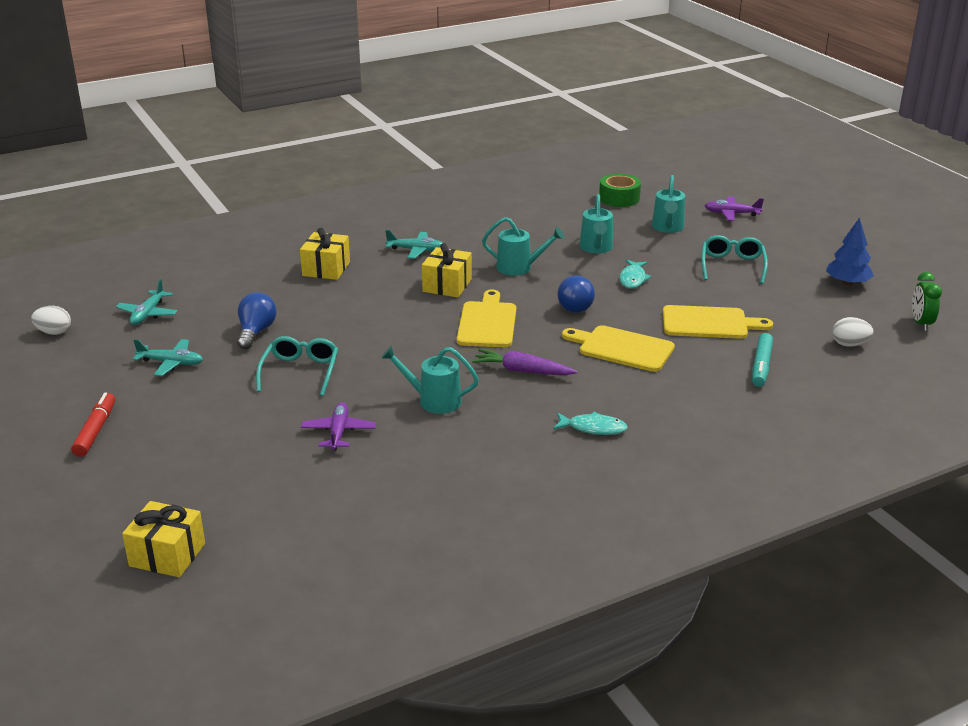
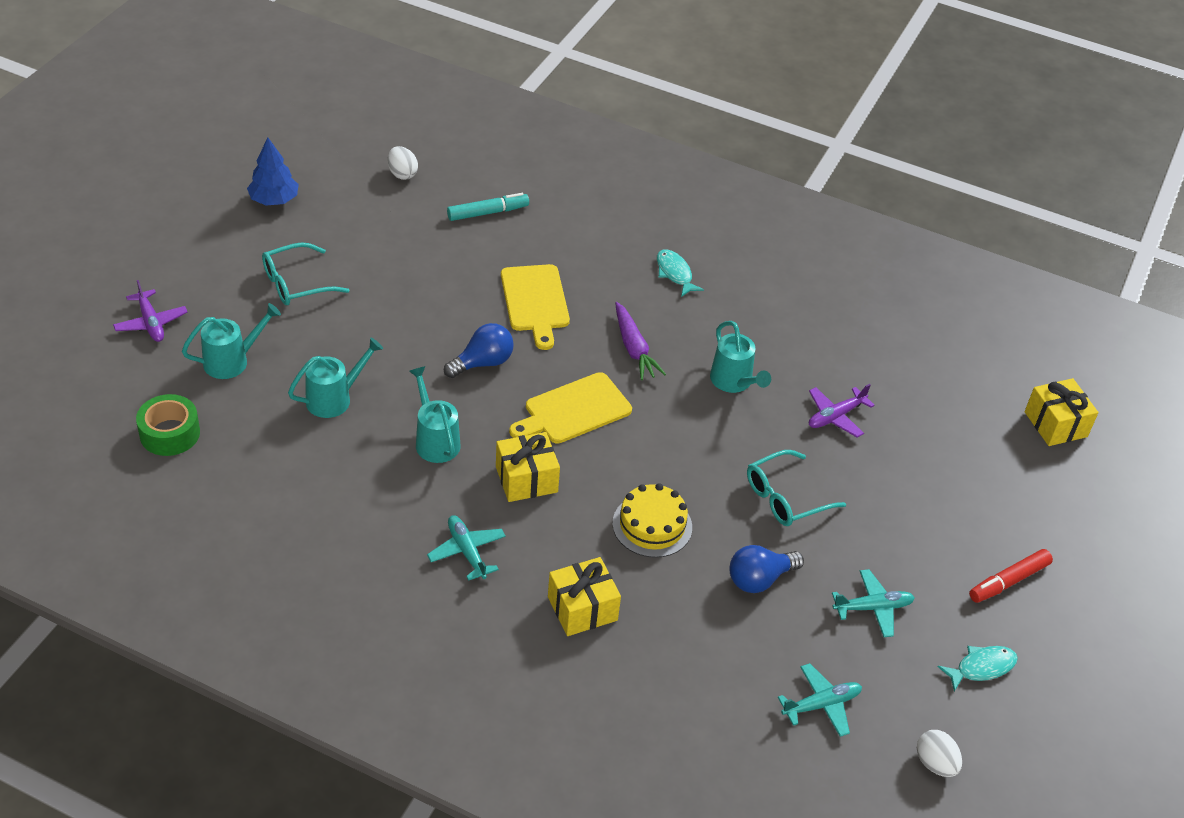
camera: 130 degrees left, 15 degrees up
(171, 363) = (873, 608): turquoise plane -> turquoise plane turned 105 degrees clockwise
(351, 313) = (652, 525): none -> yellow cake
(633, 279) = (387, 343): turquoise fish -> turquoise fish (981, 667)
(709, 323) = (437, 263): yellow cutting board -> none
(921, 323) = (325, 143): green clock -> none

